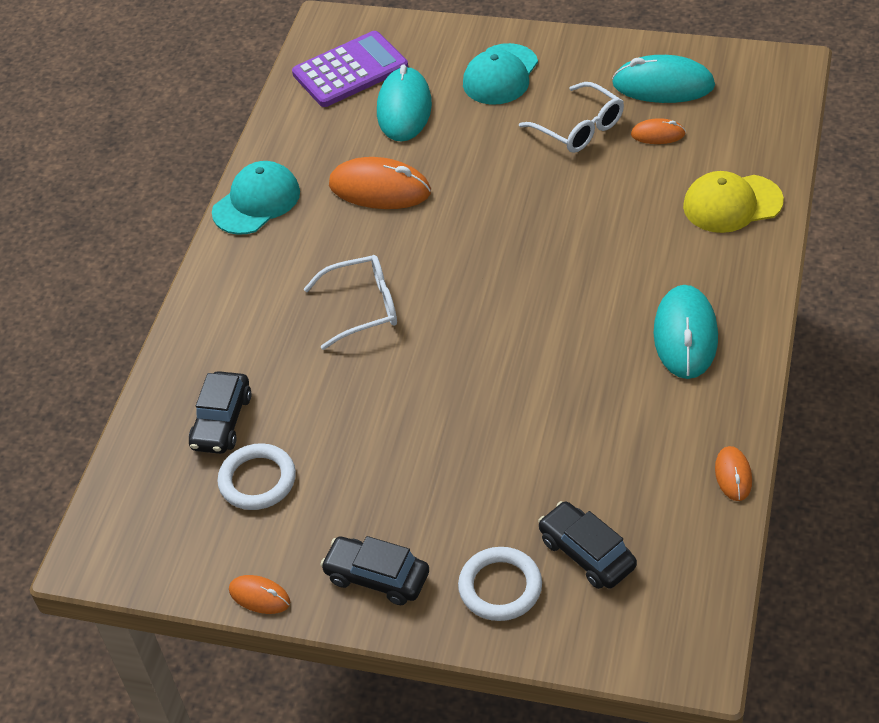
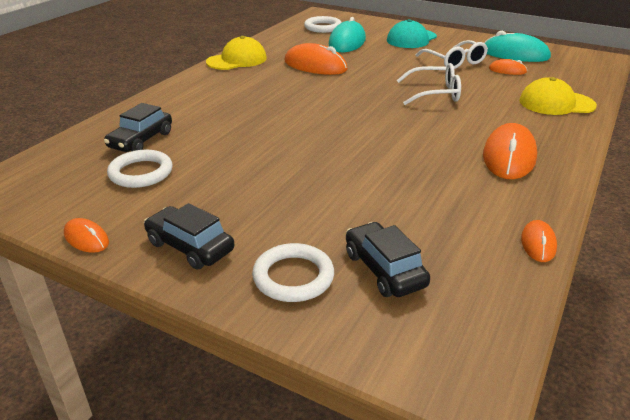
camera: 10 degrees right, 15 degrees down
(256, 202) = (237, 60): turquoise cap -> yellow cap
(350, 71) = (323, 27): purple calculator -> white ring
(363, 307) = (274, 107): white glasses -> white glasses (435, 93)
(685, 335) = (509, 156): turquoise mouse -> orange mouse

